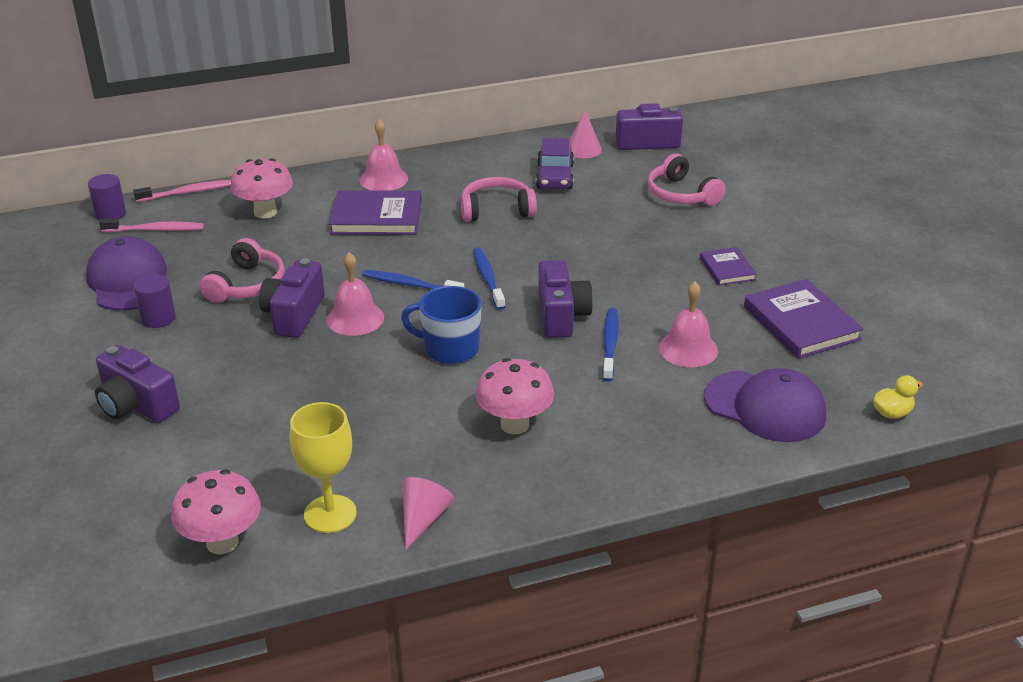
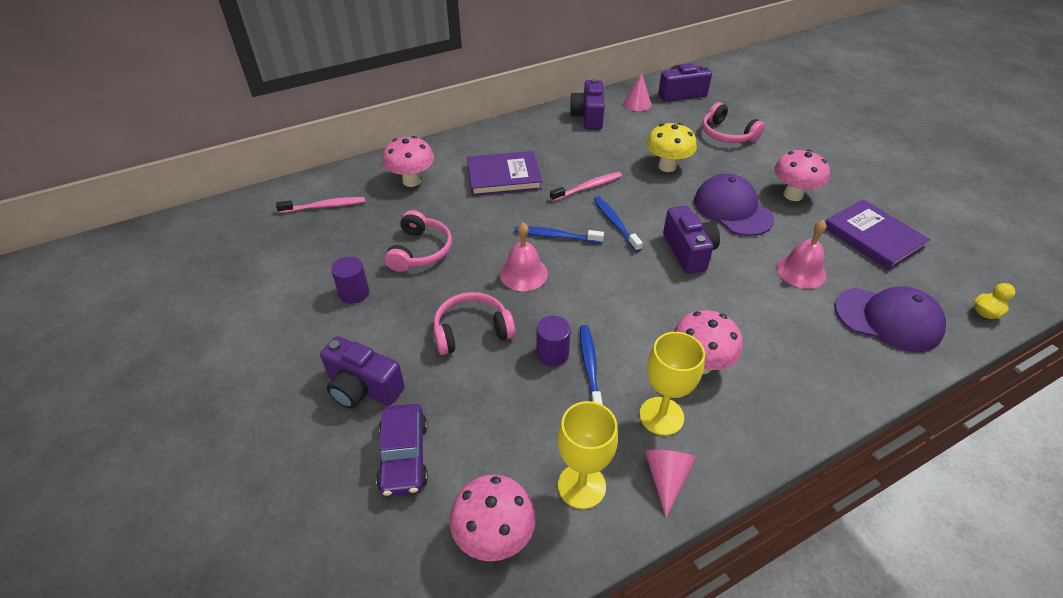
camera: 10 degrees left, 10 degrees up
(110, 214) = (281, 195): purple cylinder -> purple cylinder (552, 354)
(128, 280) = (316, 258): purple cap -> purple cap (732, 209)
(187, 192) = (340, 169): pink toothbrush -> pink toothbrush (588, 187)
(294, 315) = (471, 276): purple camera -> purple camera (588, 117)
(383, 179) = (496, 142): pink bell -> none
(446, 466) = (661, 416): none -> yellow goblet
(450, 349) = (613, 294): blue mug -> none
(496, 210) = (595, 161): pink headphones -> pink headphones (472, 331)
(555, 177) = (626, 128): purple car -> purple car (404, 456)
(584, 224) = (667, 166): none -> yellow mushroom
(610, 344) = (739, 274): blue toothbrush -> blue toothbrush (590, 367)
(727, 269) = (793, 195): purple book -> pink mushroom

